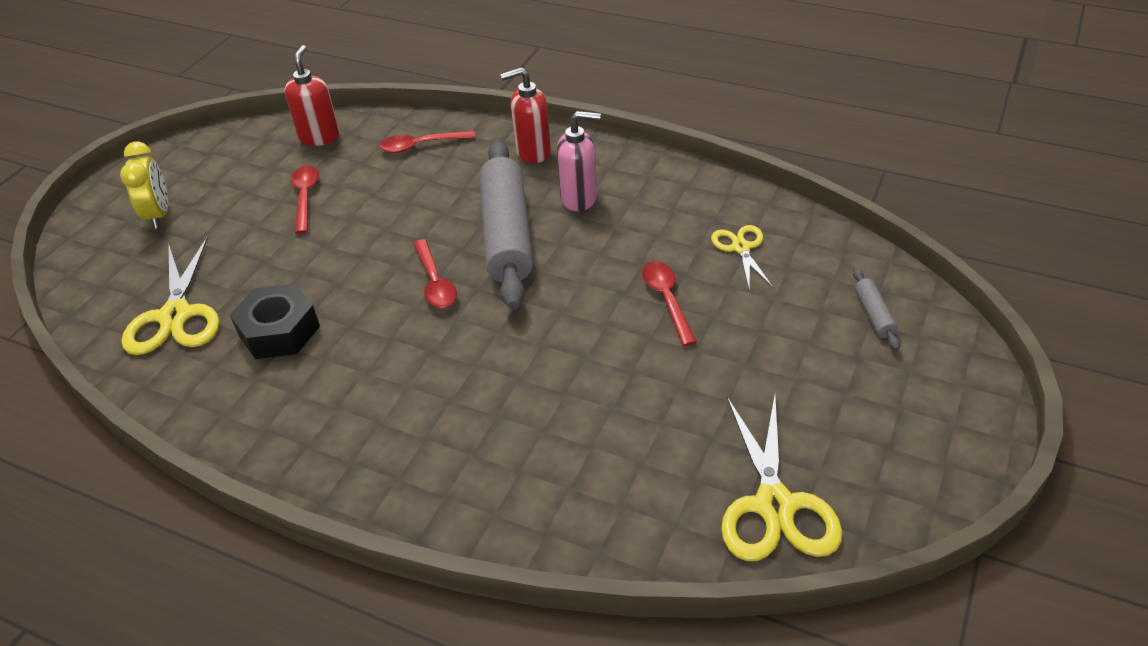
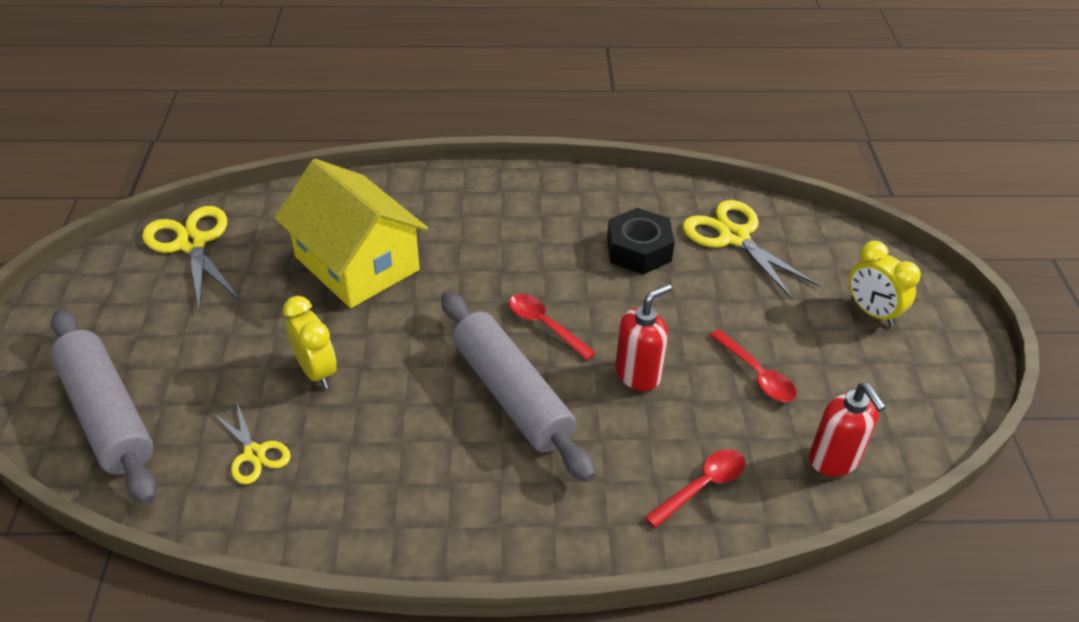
camera: 150 degrees right, 0 degrees up
(532, 152) = (558, 520): red soap dispenser -> red soap dispenser (638, 374)
(579, 198) = (461, 465): pink soap dispenser -> none
(580, 408) = (357, 263): none -> yellow house
(667, 300) = (316, 371): red spoon -> yellow clock
(874, 314) = (107, 415): grey rolling pin -> grey rolling pin, size x2.46

